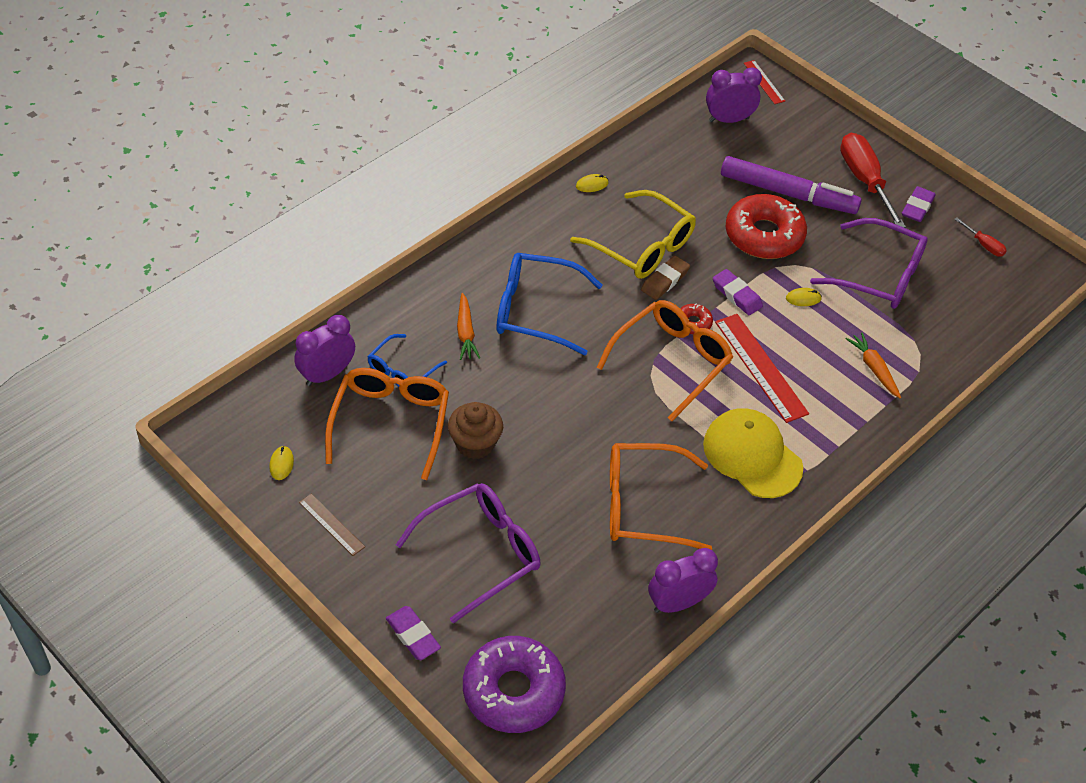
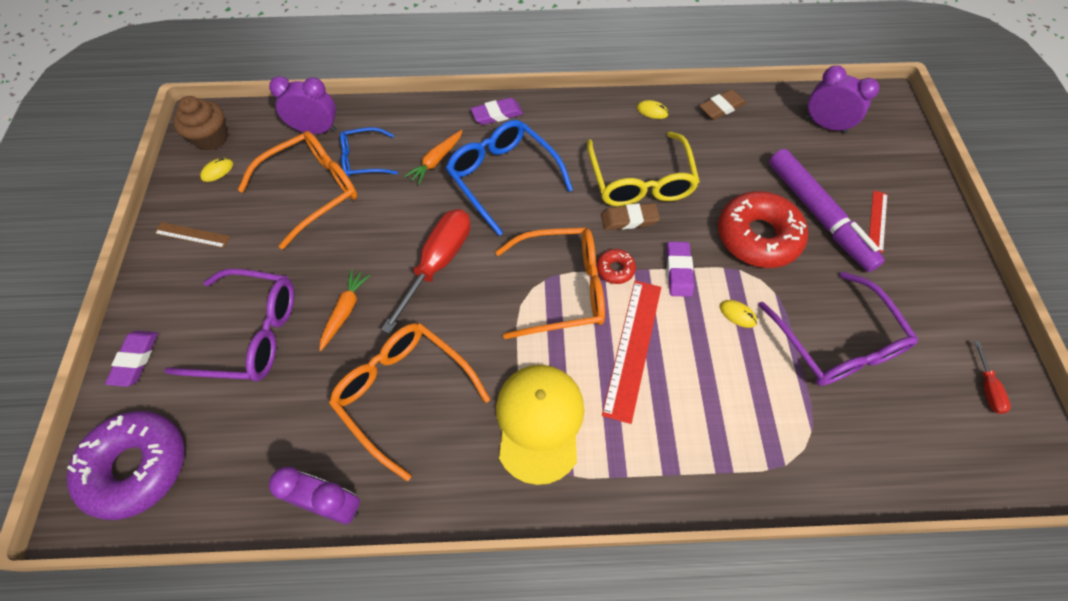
camera: 45 degrees right, 10 degrees up
(331, 524) = (192, 235): brown ruler -> brown ruler turned 75 degrees counterclockwise
(475, 443) = (346, 247): brown cupcake -> brown cupcake (211, 138)
(641, 150) = (721, 107): none -> brown eraser
(764, 82) = (891, 112): red ruler -> red ruler (877, 221)
(865, 181) = (909, 248): red screwdriver -> red screwdriver (438, 264)
(874, 369) = (740, 428): orange carrot -> orange carrot (345, 311)
(917, 207) = (943, 305): purple eraser -> purple eraser (497, 114)

